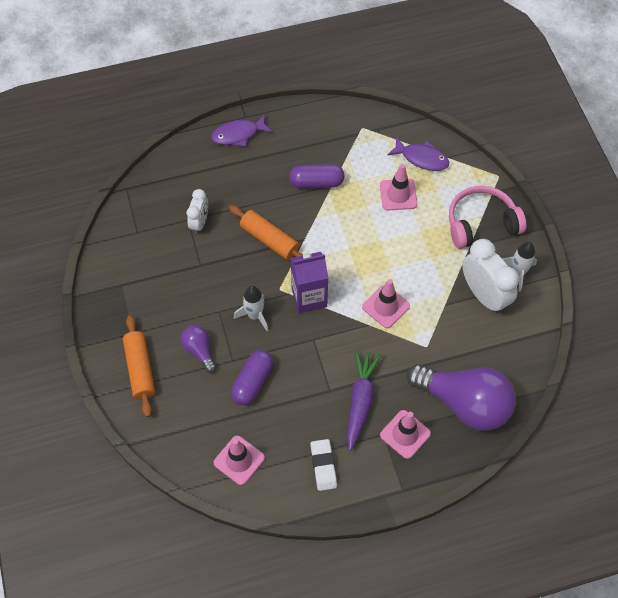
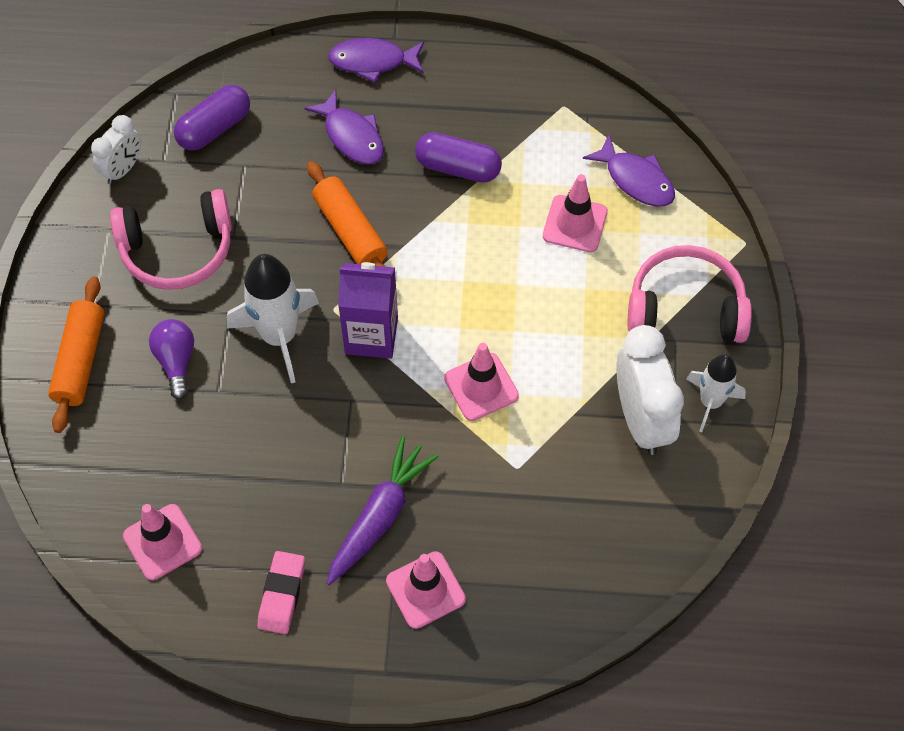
camera: 20 degrees right, 0 degrees up
(170, 283) = (177, 249): none -> pink headphones
(199, 223) = (259, 174): white clock -> white clock (123, 169)
(245, 183) = (352, 136): none -> purple fish
(252, 382) = (233, 433): purple capsule -> purple capsule (214, 128)
(255, 315) = (279, 336): white rocket -> white rocket, size x1.59
(323, 466) = (282, 594): white eraser -> pink eraser
(464, 403) = (537, 575): purple light bulb -> none

